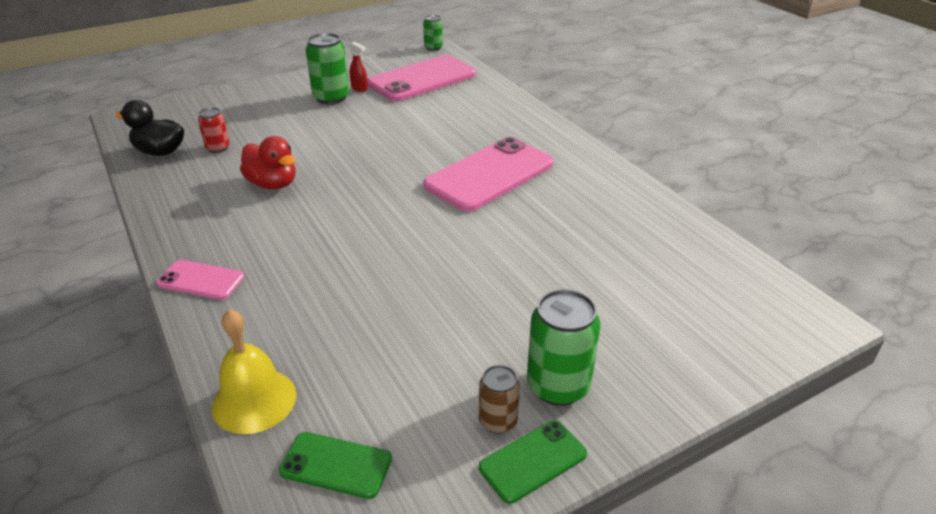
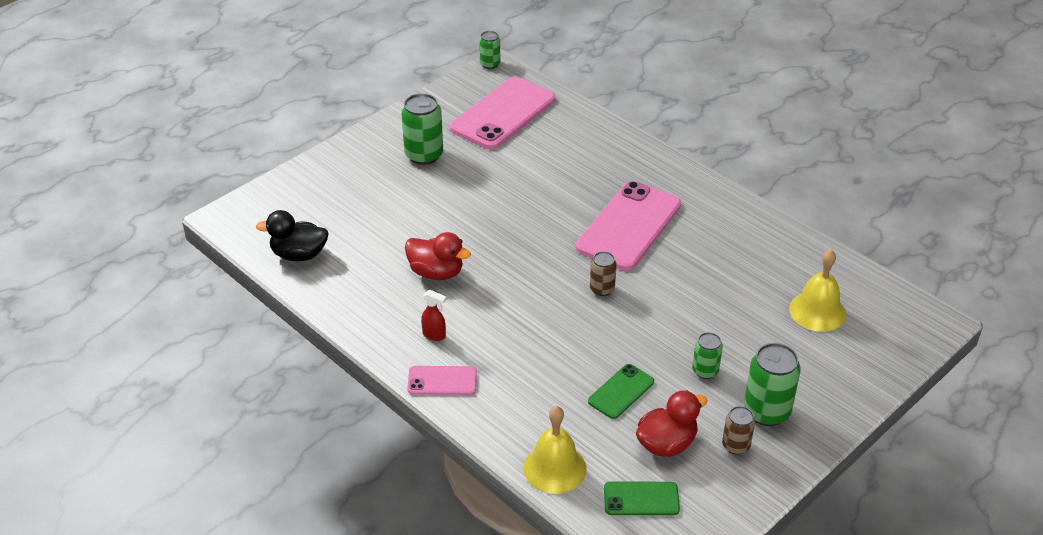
camera: 15 degrees left, 5 degrees up
(218, 148) = (353, 240): red can -> none
(359, 88) = (445, 138): red spray bottle -> red spray bottle (434, 335)
(409, 400) = (666, 444): none -> red duck
(429, 223) = (602, 289): none -> brown can
(501, 324) = (705, 371): none -> green can
(533, 461) = (771, 467): green phone -> green phone (621, 391)
(667, 284) = (817, 311): none -> yellow bell

